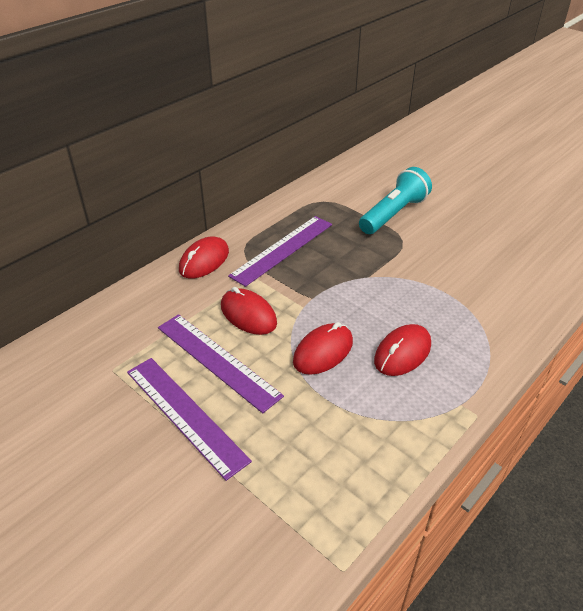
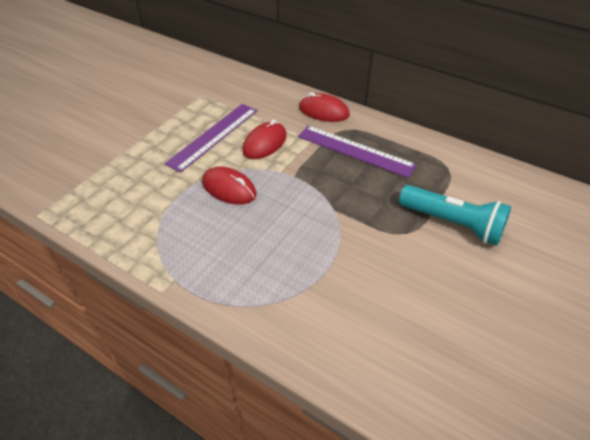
camera: 80 degrees right, 5 degrees up
(185, 414) = (163, 131): purple ruler -> none
(402, 353) = (233, 238): red mouse -> none

